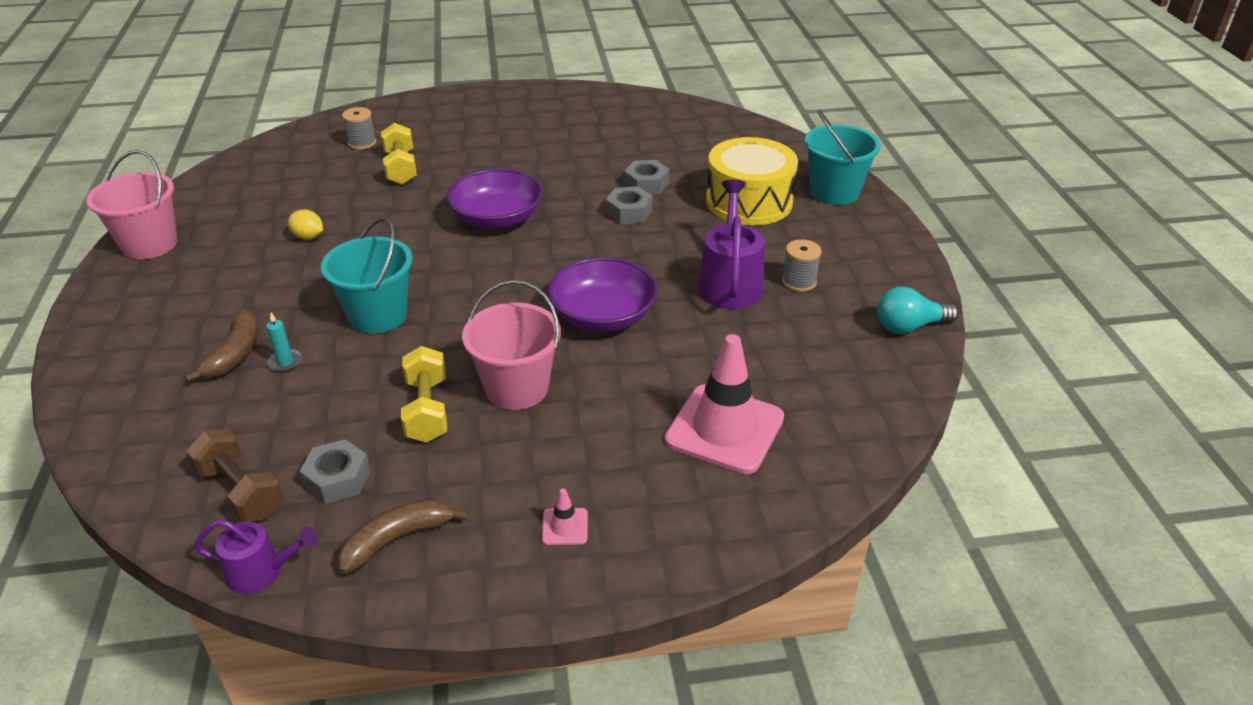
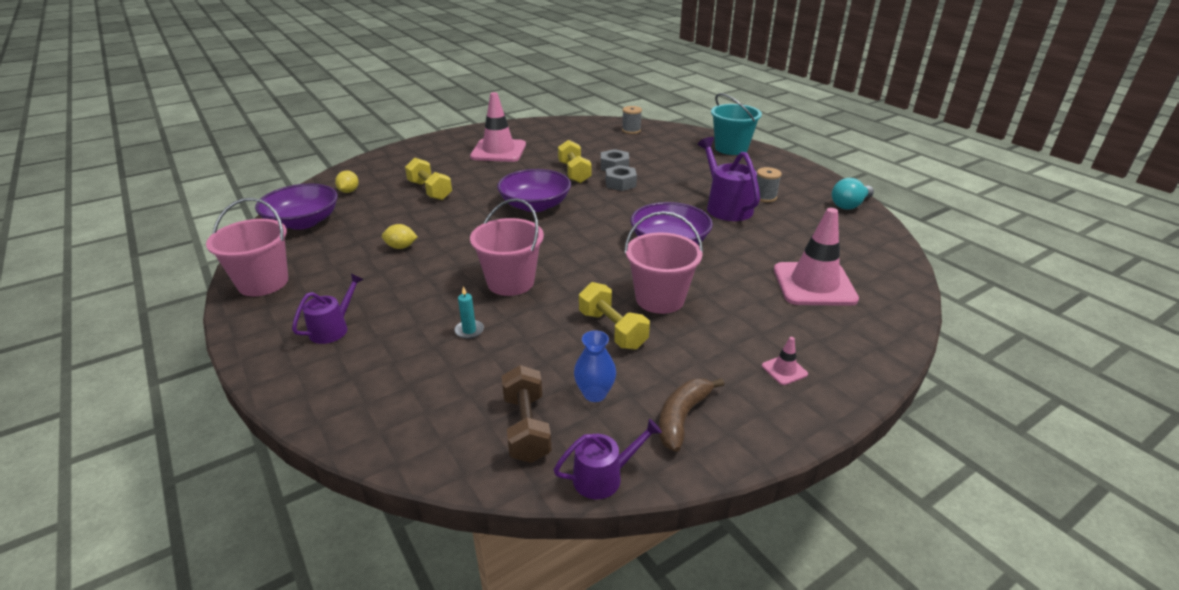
camera: 25 degrees left, 5 degrees down
(166, 318) = (333, 329): none -> purple watering can
(235, 354) = (420, 336): brown banana -> none
(241, 491) = (526, 427): brown dumbbell -> brown dumbbell turned 60 degrees clockwise
(242, 178) = (303, 222): none -> purple bowl
(318, 148) = (349, 191): none -> yellow lemon
(338, 479) = (594, 394): grey nut -> blue vase
(362, 143) = (382, 181): grey spool -> grey spool (631, 130)
(378, 315) = (510, 282): turquoise bucket -> pink bucket
(527, 128) = (498, 151): none -> pink traffic cone
(587, 182) = (574, 173): none -> yellow dumbbell
(749, 201) = (688, 163): yellow drum -> none

